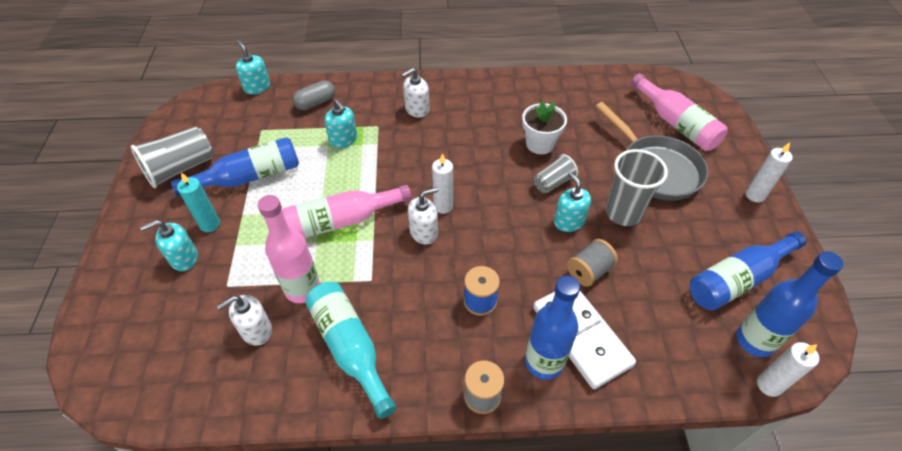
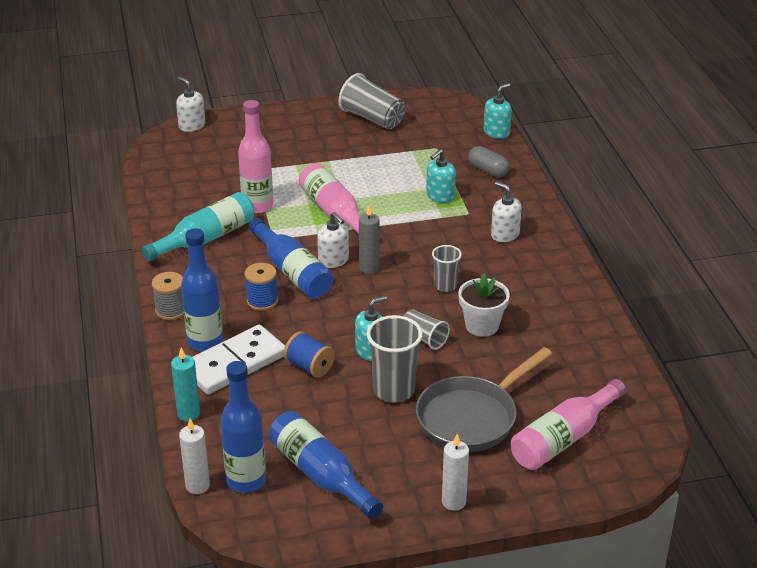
camera: 80 degrees right, 15 degrees down
(184, 258) = (276, 144): turquoise soap dispenser -> none
(210, 224) = (313, 148): turquoise candle -> turquoise candle (188, 414)
(249, 177) = (373, 154): blue bottle -> blue bottle (292, 271)
(256, 330) = (215, 192): white soap dispenser -> white soap dispenser (191, 125)
(443, 206) = (369, 268): white candle -> grey candle
(482, 157) = (445, 286): none -> grey cup
(589, 271) = (309, 367): grey spool -> blue spool

